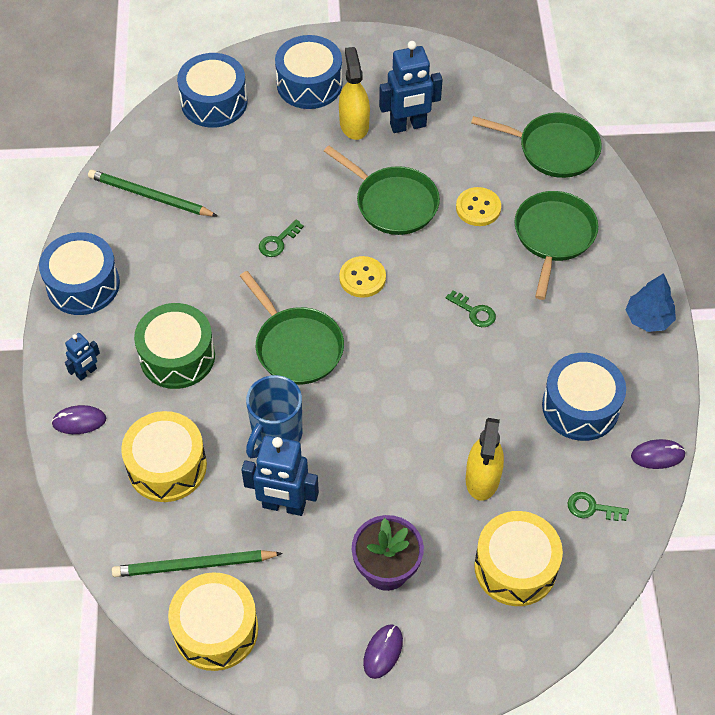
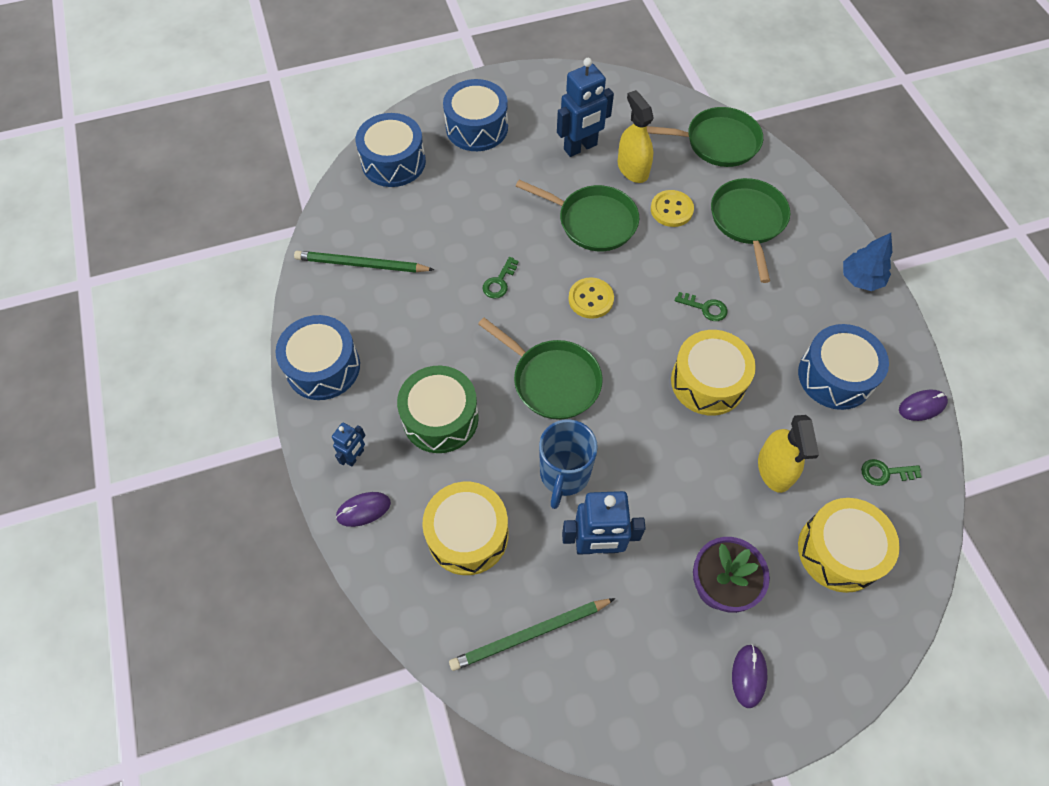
camera: 15 degrees left, 5 degrees up
(216, 629) = (575, 699): yellow drum -> yellow drum (708, 382)
(354, 124) = (531, 156): yellow spray bottle -> yellow spray bottle (632, 169)

